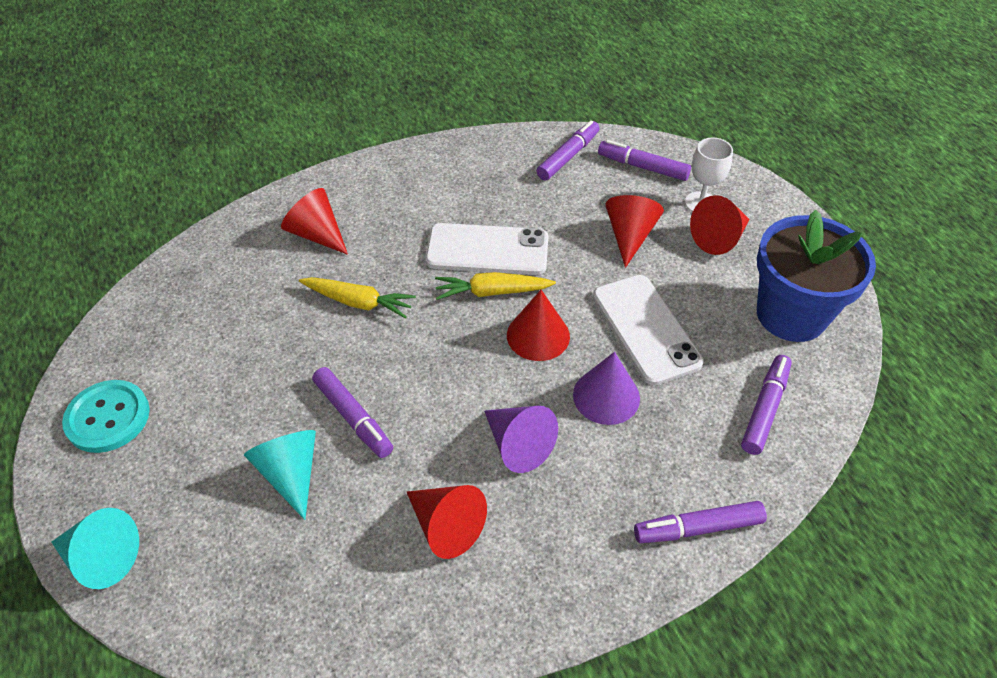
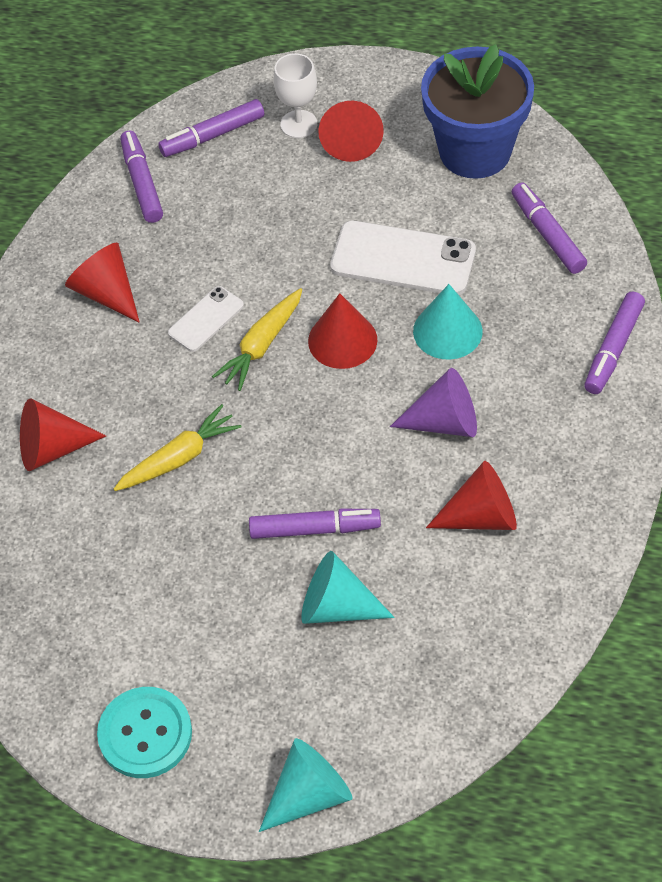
camera: 50 degrees left, 5 degrees up
(487, 250) = (206, 319): white phone -> white phone, size x0.55
(606, 396) = (447, 331): purple cone -> turquoise cone
(629, 236) = (289, 202): red cone -> red cone (106, 293)

